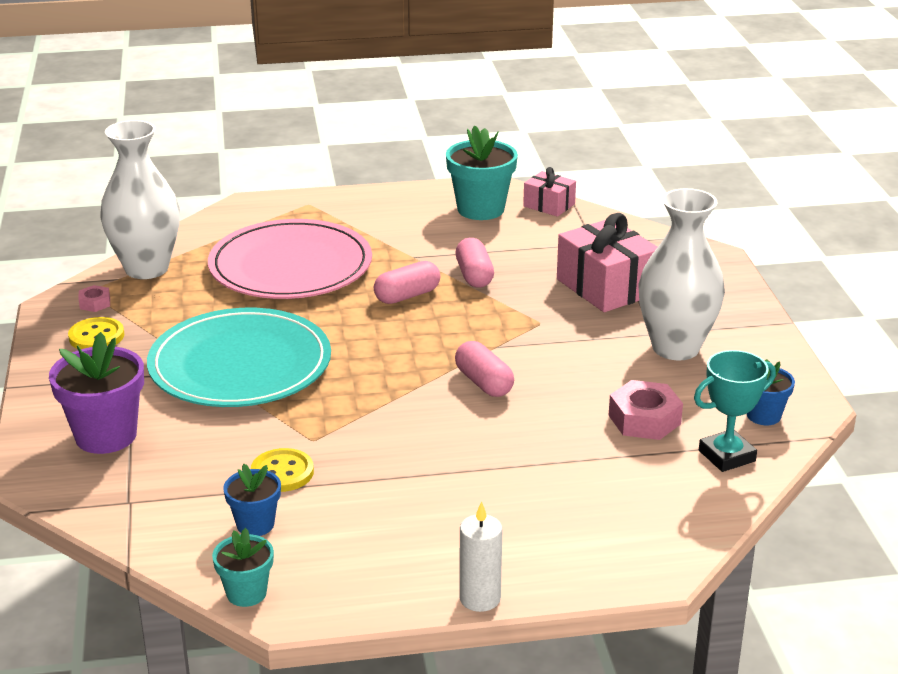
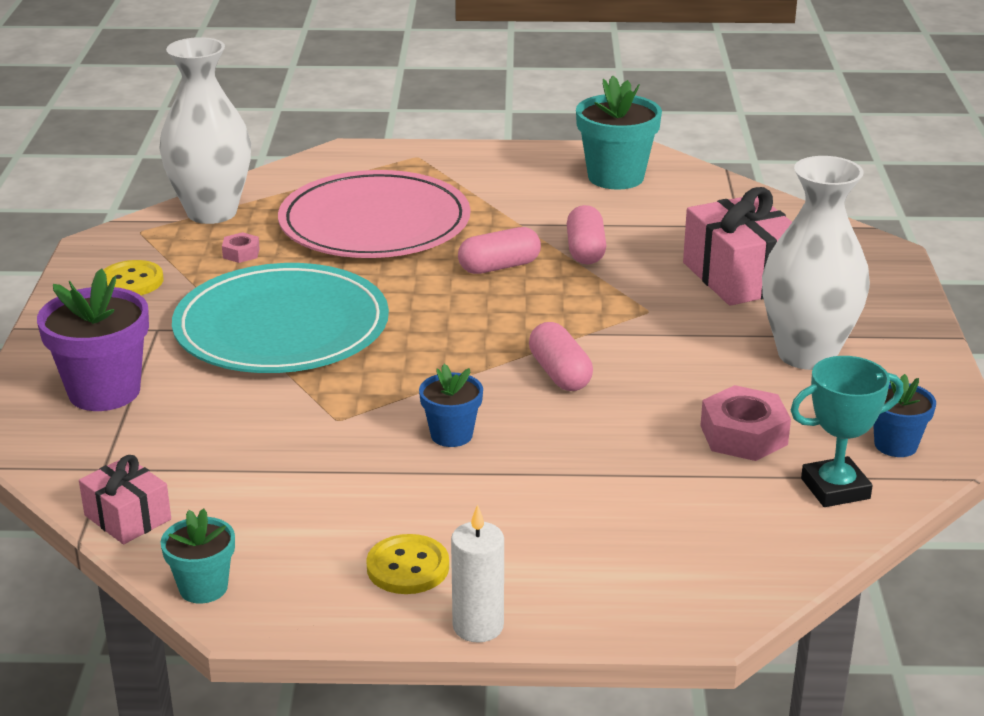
camera: 10 degrees right, 0 degrees up
(95, 303) = (142, 245): pink nut -> pink nut (241, 253)
(255, 524) = (239, 509): blue flower pot -> blue flower pot (451, 435)
(282, 472) = (290, 453): yellow button -> yellow button (408, 567)
(549, 205) = (698, 179): pink gift -> pink gift (128, 517)

